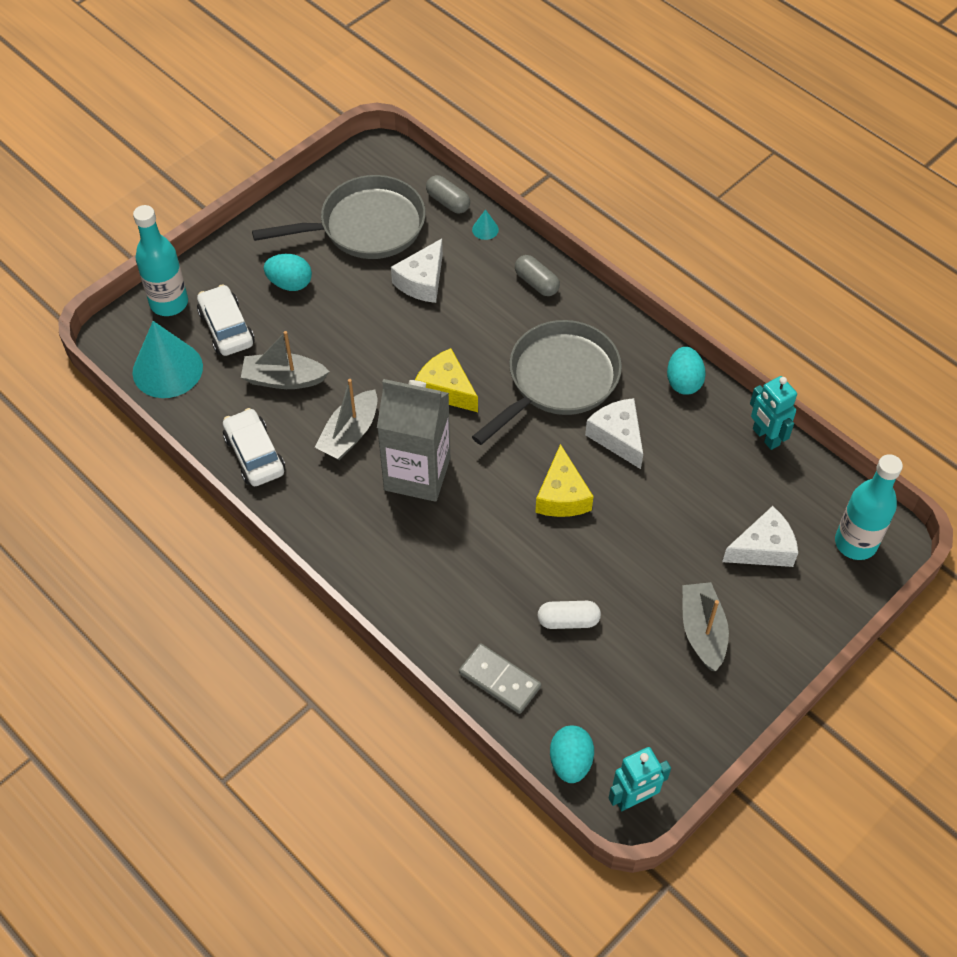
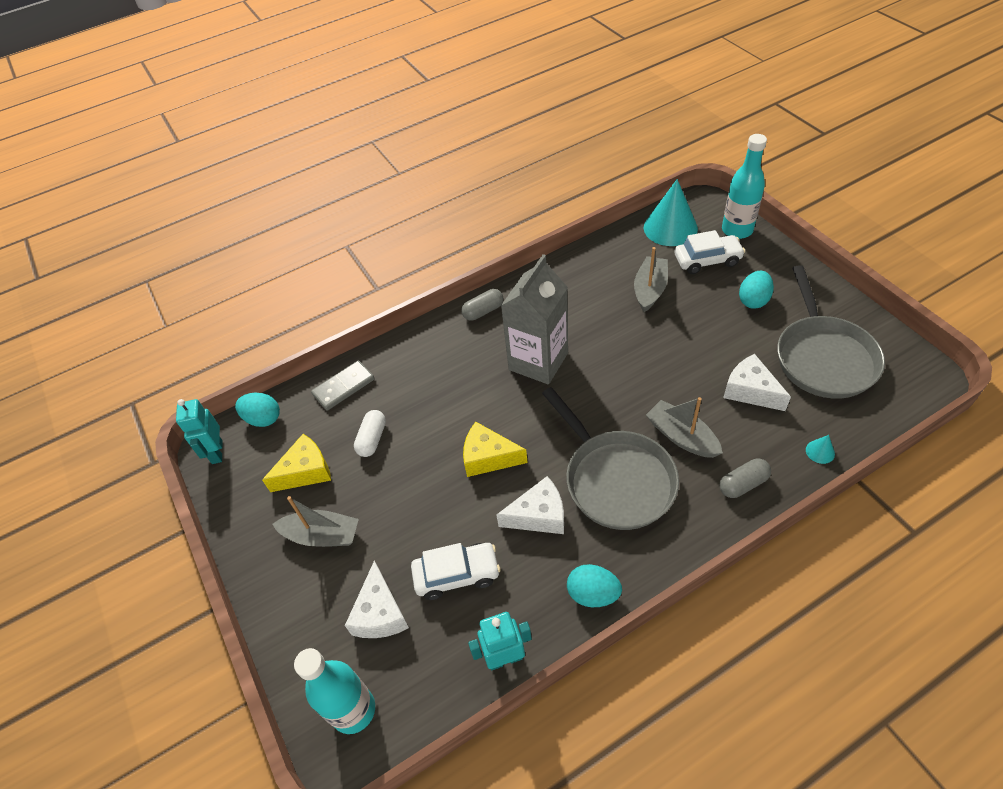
camera: 110 degrees right, 5 degrees down
(255, 454) = (581, 269): white car -> white car (457, 575)
(349, 434) = (587, 324): grey boat -> grey boat (681, 436)
(446, 389) = (621, 392): yellow cheese -> yellow cheese (305, 471)
(448, 202) = (859, 425): grey capsule -> grey capsule (483, 311)

